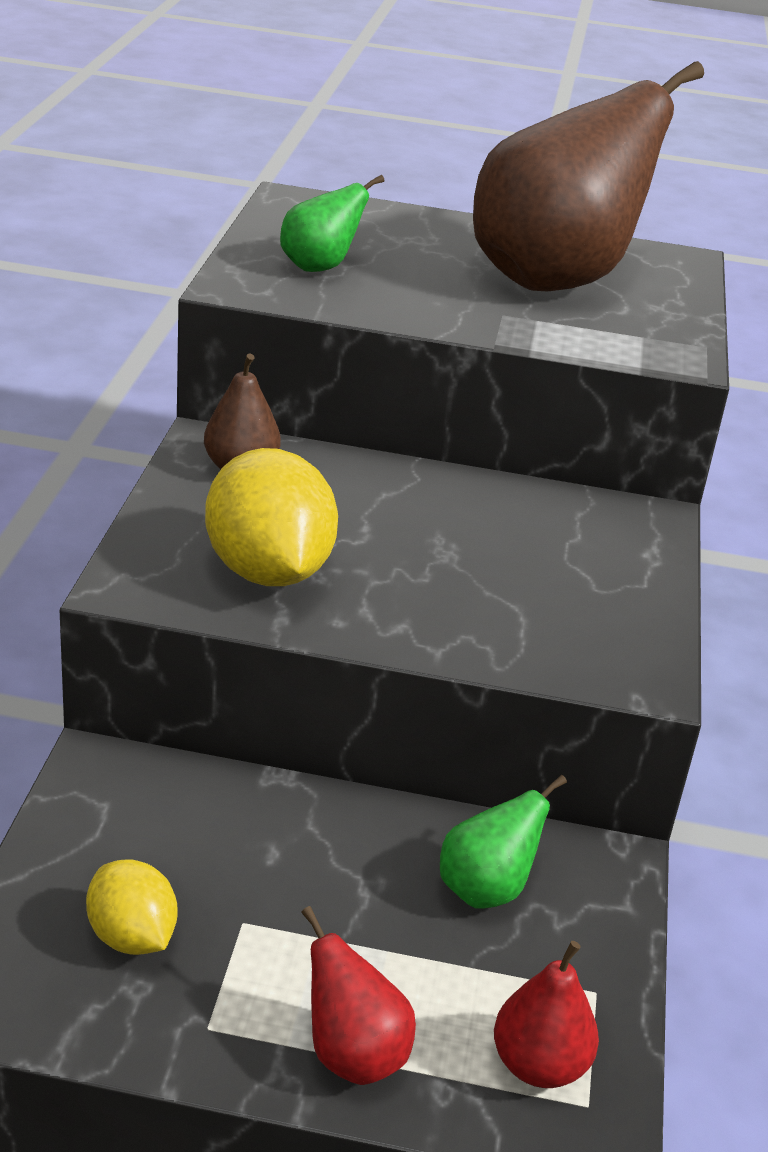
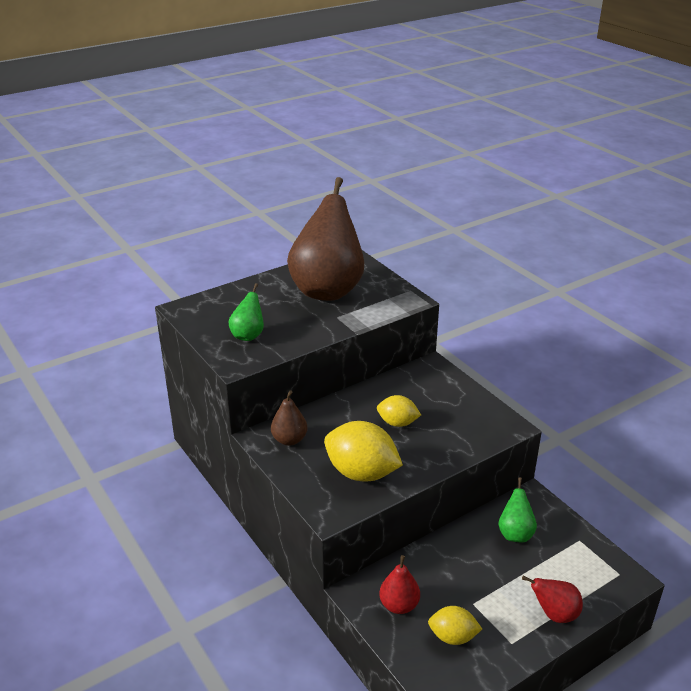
camera: 40 degrees left, 0 degrees up
(446, 550) = (397, 423): none -> yellow lemon
(539, 1064) = (596, 573): red pear -> red pear (399, 605)

